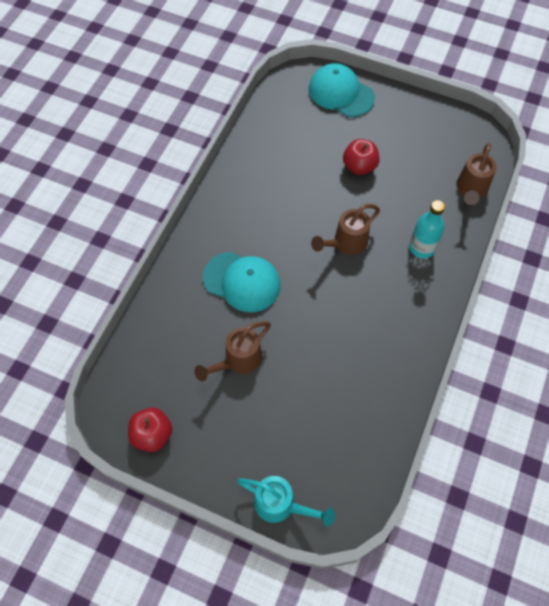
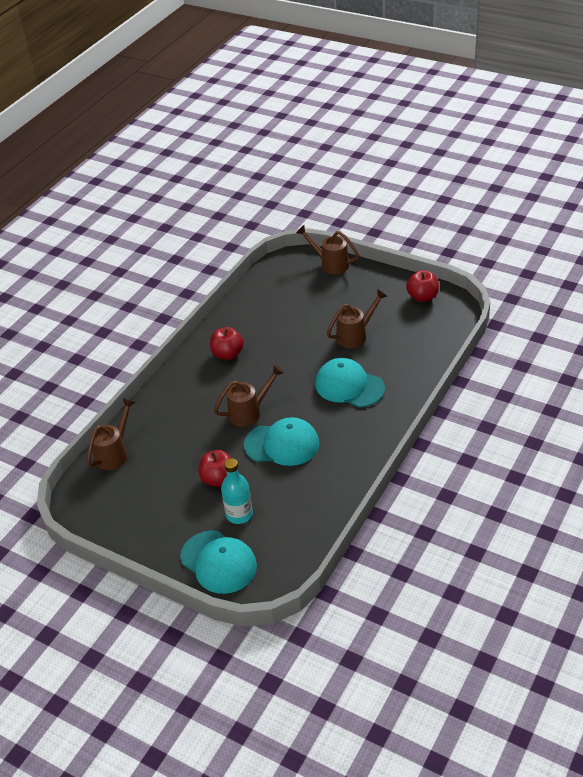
camera: 170 degrees left, 20 degrees down
(281, 505) = (330, 264): turquoise watering can -> brown watering can
(305, 206) = (282, 444): none -> turquoise cap
(389, 325) = (227, 354): none -> red apple
(422, 248) = (181, 407): turquoise bottle -> turquoise bottle (239, 514)

